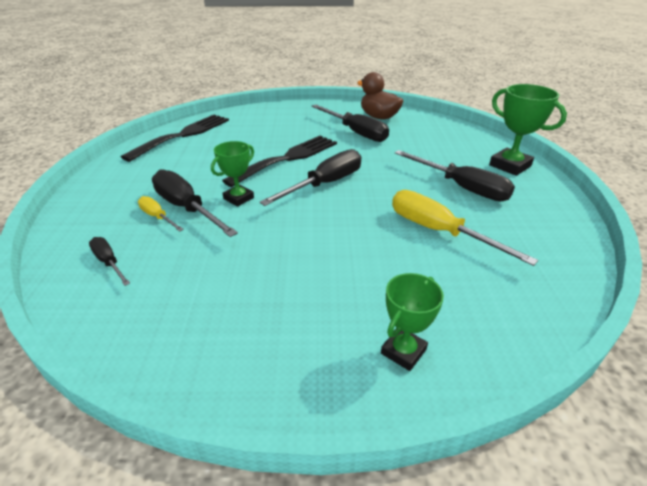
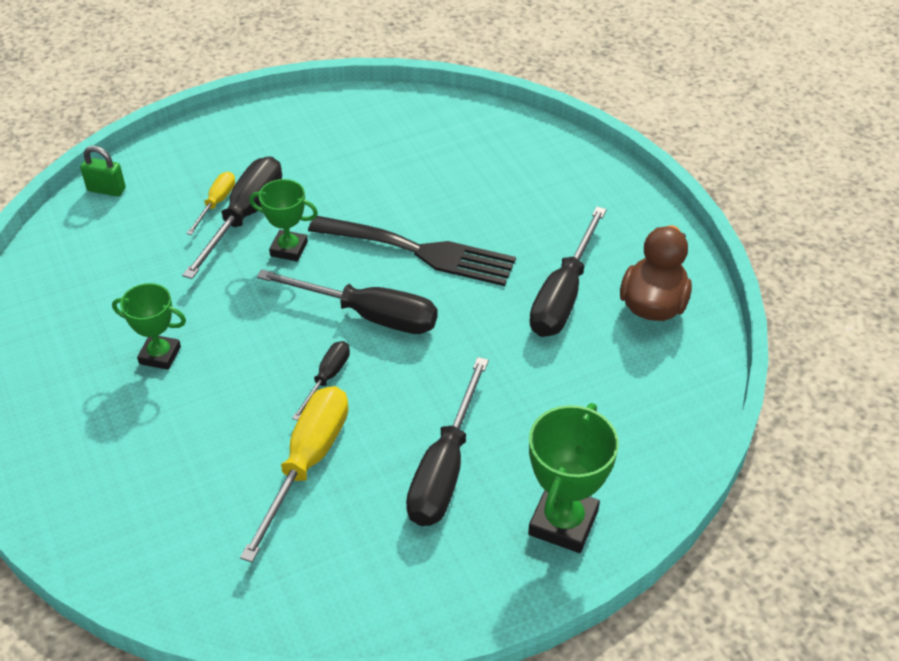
camera: 65 degrees right, 10 degrees up
(66, 268) = (106, 190): none -> green padlock
(109, 262) = (126, 212): black screwdriver -> black screwdriver (327, 378)
(183, 135) = (424, 121): black fork -> none
(403, 351) = (81, 475): green trophy -> green trophy (160, 355)

